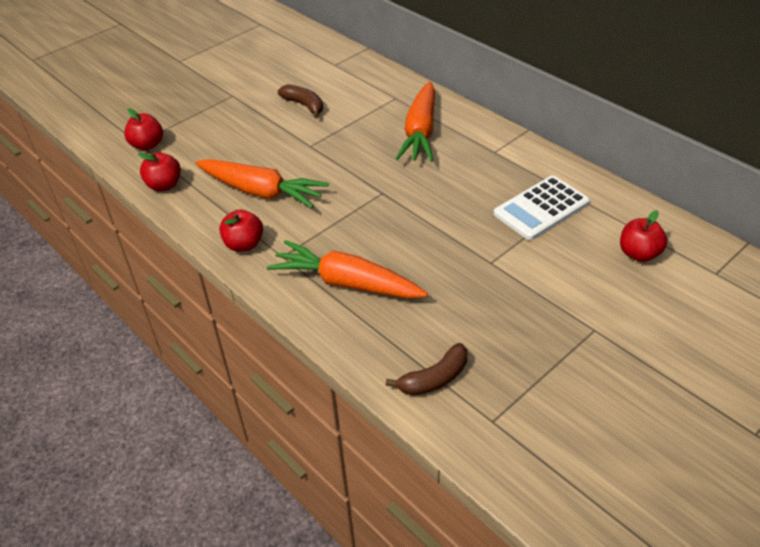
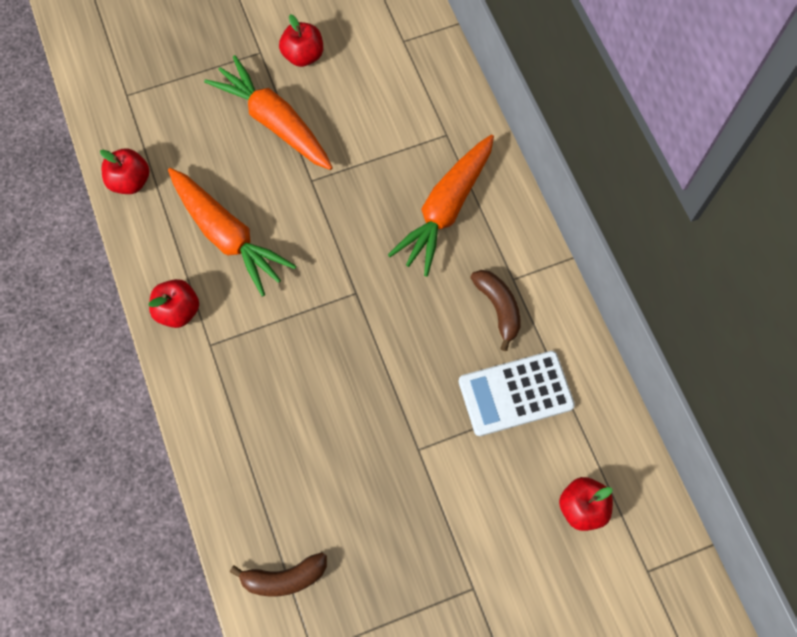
camera: 20 degrees right, 25 degrees up
(147, 145) = (135, 104): red apple -> red apple (303, 56)
(304, 105) = (334, 105): brown banana -> brown banana (498, 308)
(346, 283) = (257, 412): orange carrot -> orange carrot (274, 121)

